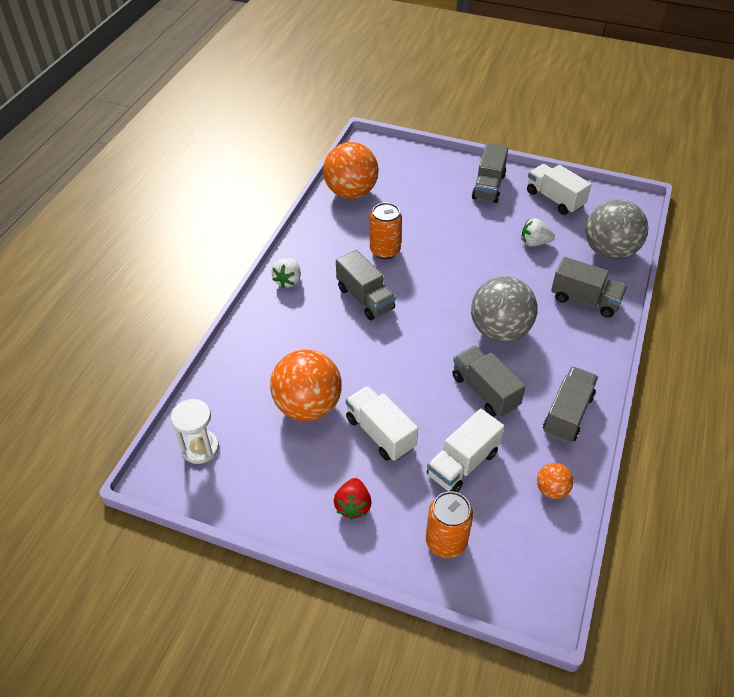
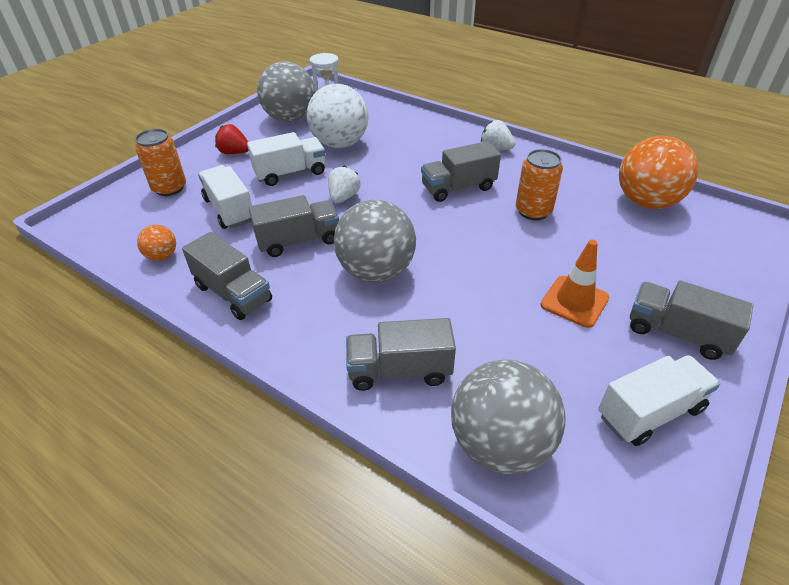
camera: 105 degrees right, 5 degrees down
(256, 475) = (290, 119): none -> grey ball
(308, 406) = (340, 144): orange ball -> white ball
(481, 227) = (574, 301): none -> orange traffic cone
(534, 243) = (534, 350): white strawberry -> white strawberry (343, 197)
(585, 300) = (399, 370): grey truck -> grey truck turned 45 degrees clockwise

